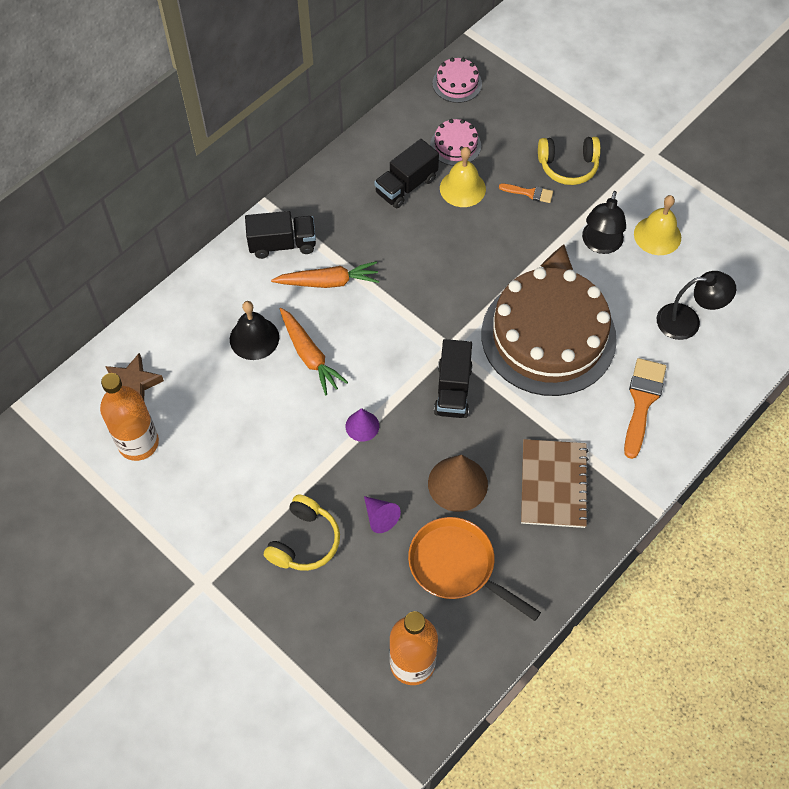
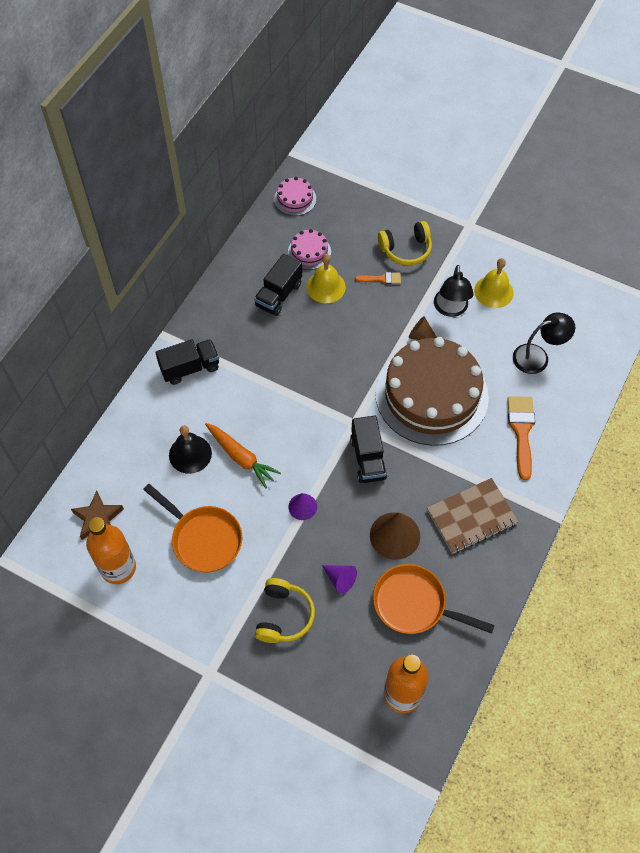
camera: 15 degrees left, 0 degrees up
(241, 434) = (203, 539): none -> orange pan
(328, 282) = (238, 391): orange carrot -> none
(553, 484) = (471, 517): brown notebook -> brown notebook turned 75 degrees clockwise

